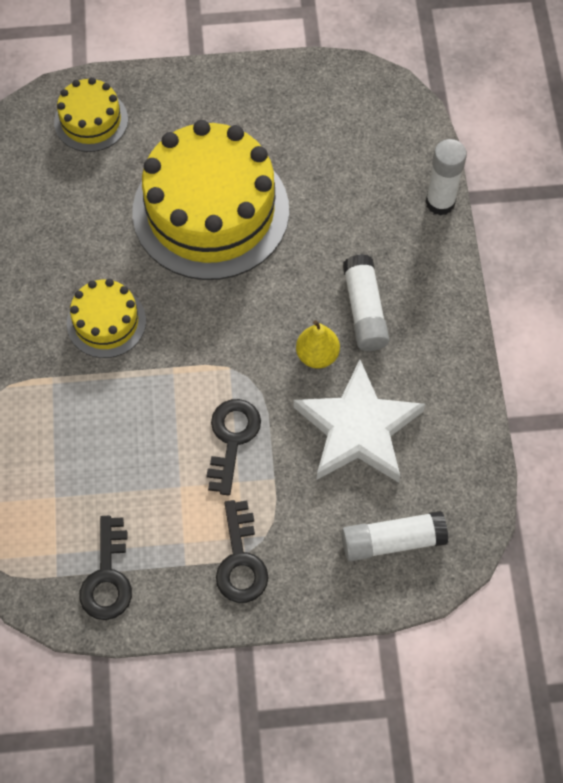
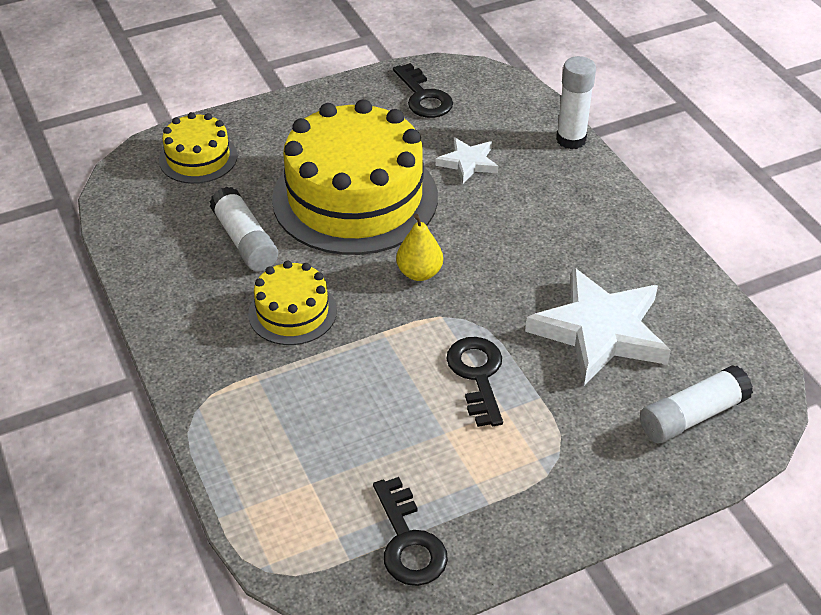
camera: 20 degrees left, 20 degrees down
(240, 560) = (546, 481): black key -> black key (423, 97)
(317, 355) = (524, 283): yellow pear -> yellow pear (419, 273)
(330, 201) = (468, 163): none -> white star
(364, 310) = (549, 236): white glue stick -> white glue stick (245, 241)

